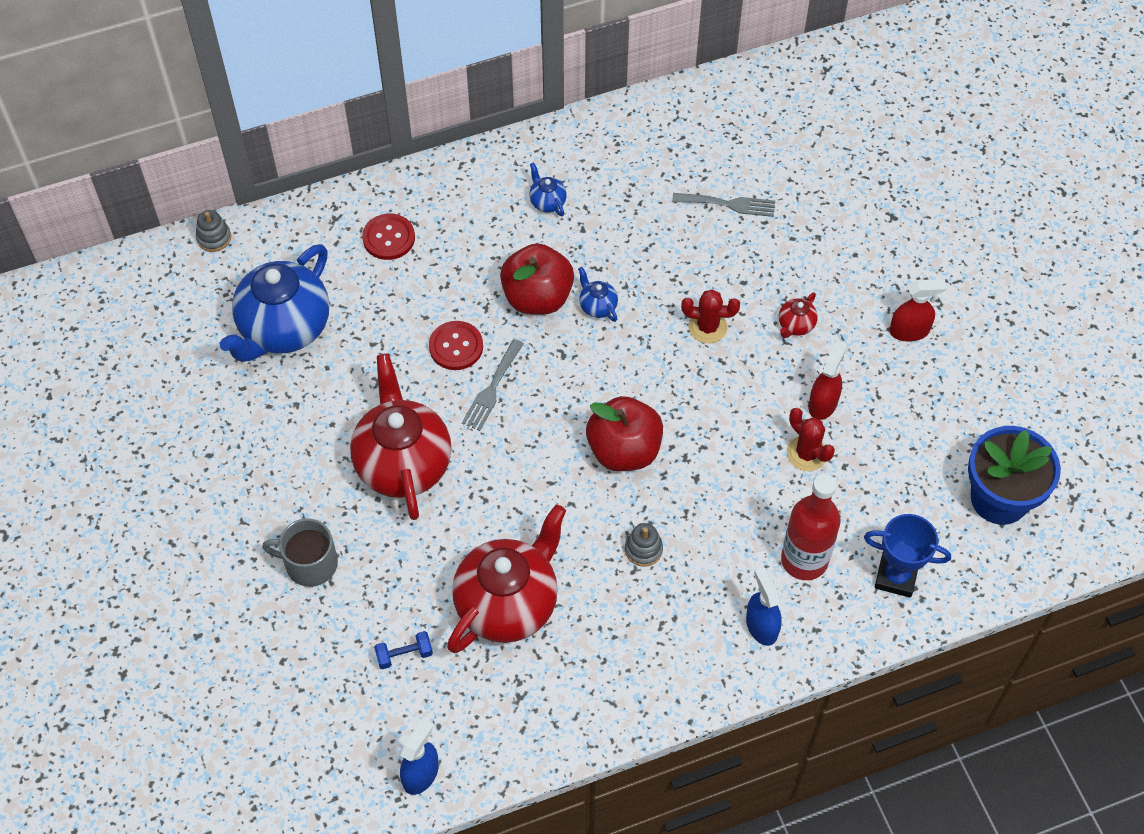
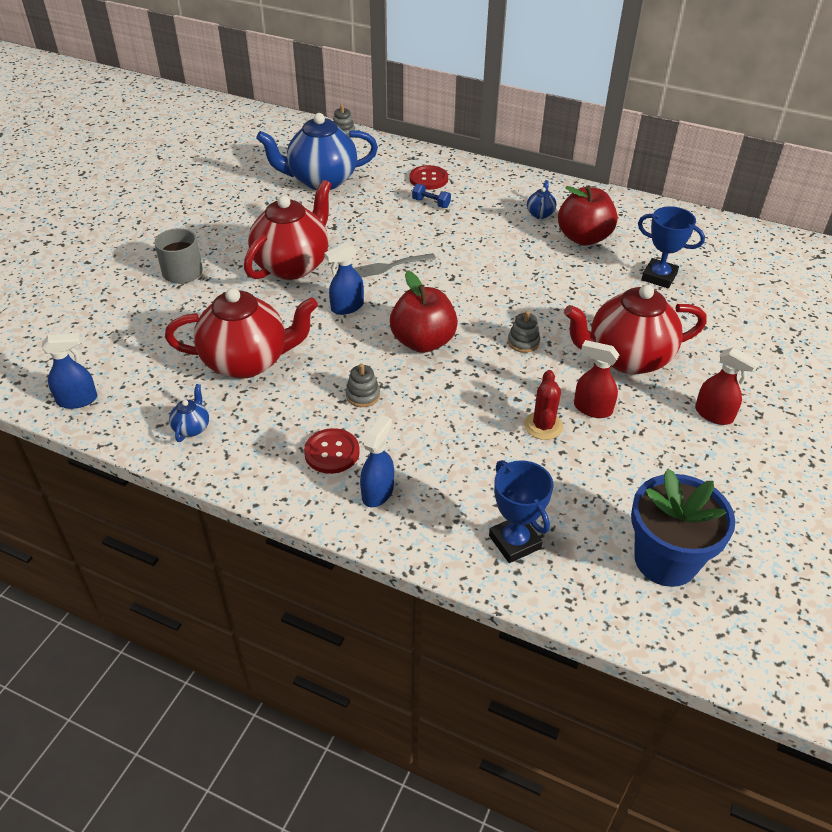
camera: 45 degrees right, 15 degrees down
(404, 655) = (160, 342): blue dumbbell -> blue dumbbell (431, 203)
(456, 346) = (396, 238): red button -> red button (332, 452)
(515, 469) = (347, 307): none -> blue spray bottle
(537, 297) = (474, 246): red apple -> red apple (583, 238)
(597, 306) = (505, 271): blue teapot -> blue teapot (192, 428)
(702, 378) = (523, 342): none -> grey stacking toy
(707, 327) = (562, 322): red cactus -> none
(728, 204) = (659, 277): grey fork -> blue trophy
(795, 325) = (627, 358): red teapot -> red teapot, size x2.46
(804, 560) = (460, 480): red bottle -> none
(823, 403) = (592, 408): red spray bottle -> red spray bottle turned 135 degrees counterclockwise

